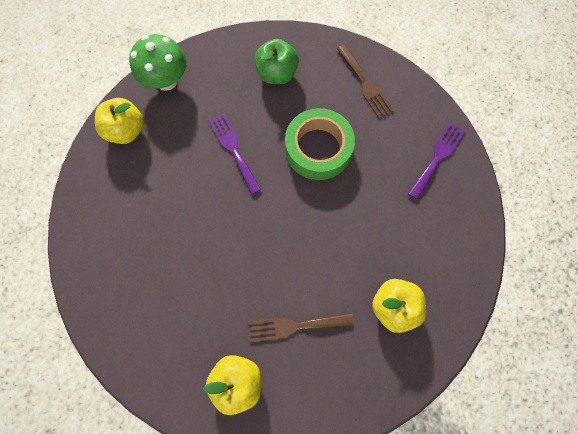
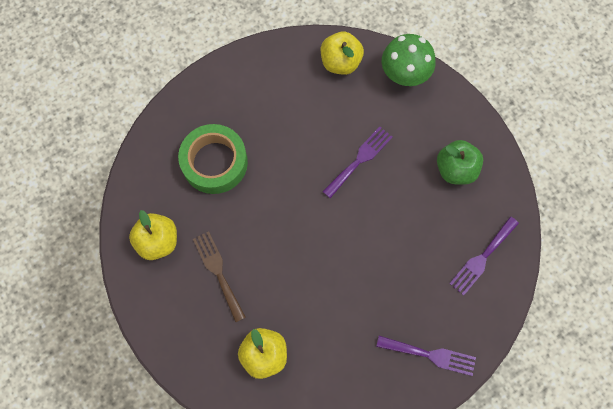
camera: 70 degrees right, 0 degrees up
(318, 149) = (391, 236): green tape -> green tape (214, 162)
(365, 84) = (482, 258): brown fork -> purple fork

